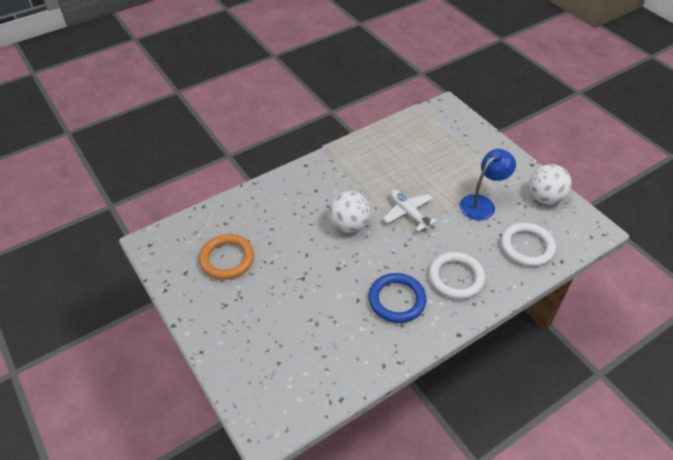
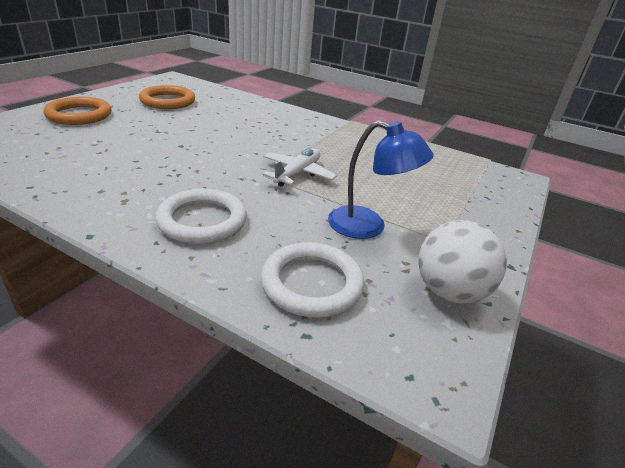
camera: 60 degrees right, 15 degrees down
(242, 330) = (79, 115): none -> orange ring
(349, 225) = (249, 144): white ball -> none
(397, 300) = (143, 183): blue ring -> none

